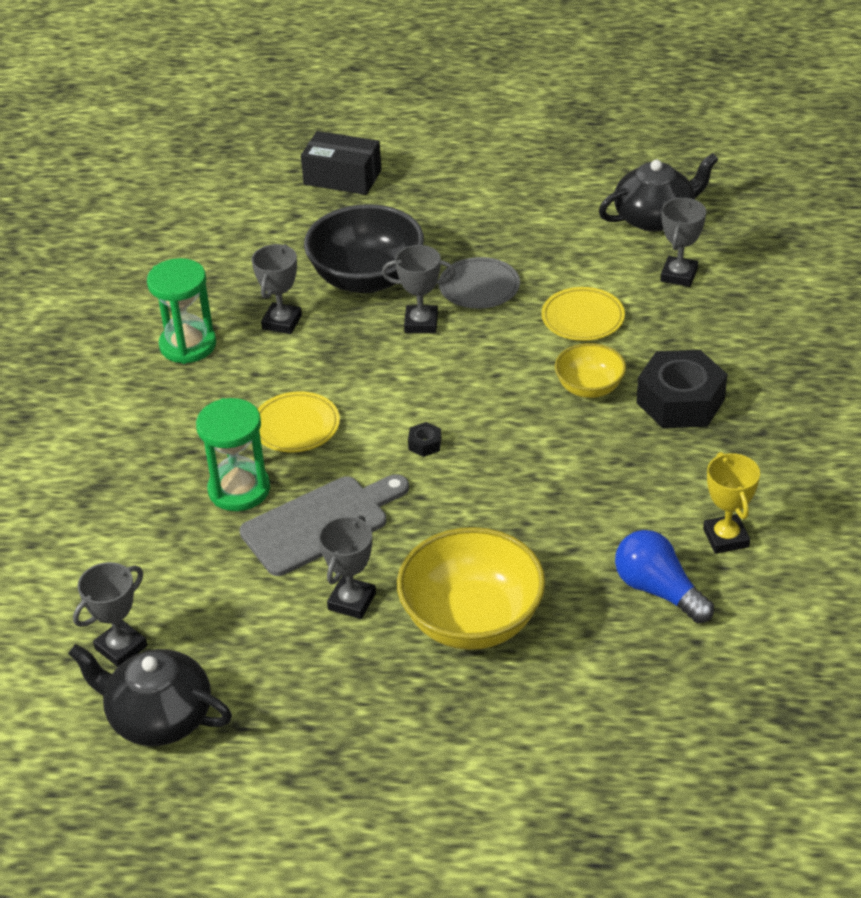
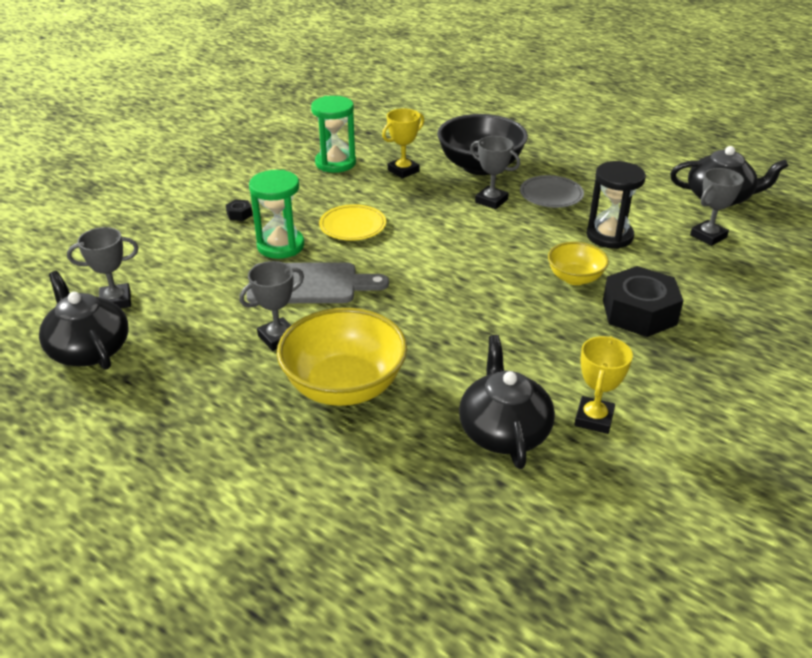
camera: 30 degrees right, 5 degrees down
(282, 322) = (403, 171): grey trophy -> yellow trophy
(342, 177) = (518, 114): black box -> none
(425, 444) = (424, 267): black nut -> black nut (239, 214)
(582, 318) = (609, 236): yellow plate -> black hourglass
(658, 590) = (503, 431): blue light bulb -> black teapot

